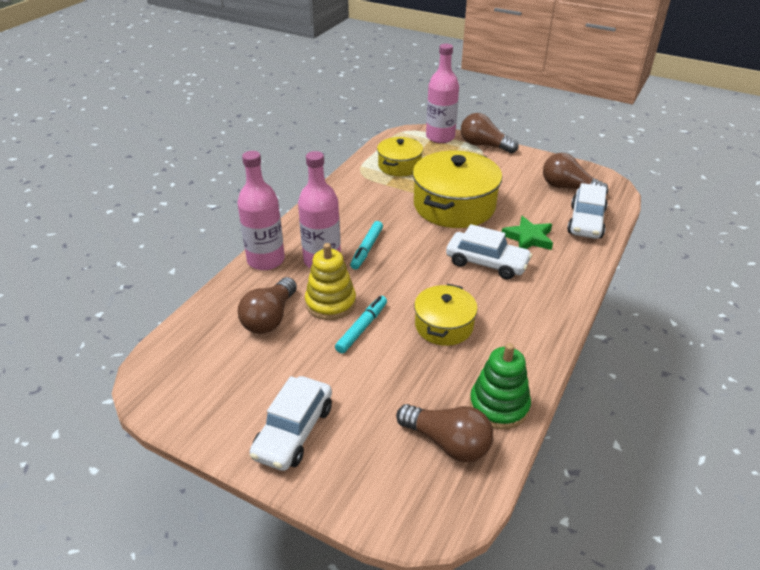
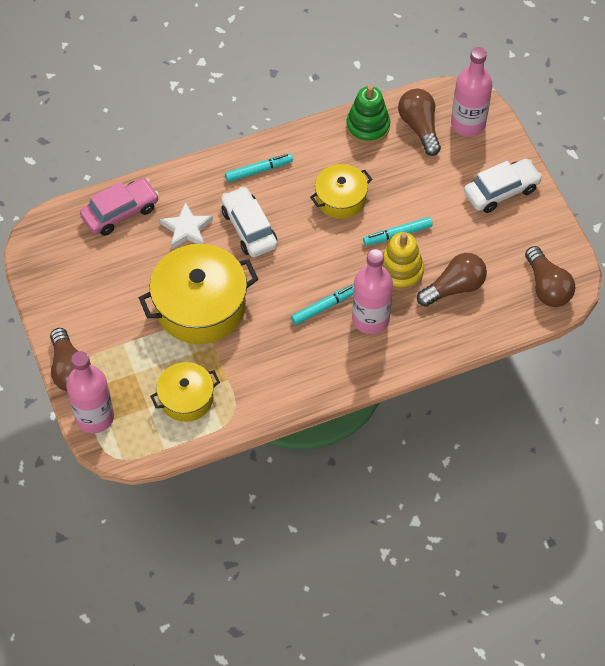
camera: 140 degrees left, 20 degrees up
(266, 260) = (414, 351): pink bottle -> pink bottle (468, 124)
(528, 238) = (187, 229): green star -> white star
(538, 304) = (259, 170): none -> turquoise marker
(568, 188) = (78, 257): brown light bulb -> brown light bulb (547, 287)
(586, 222) = (120, 212): white car -> pink car

